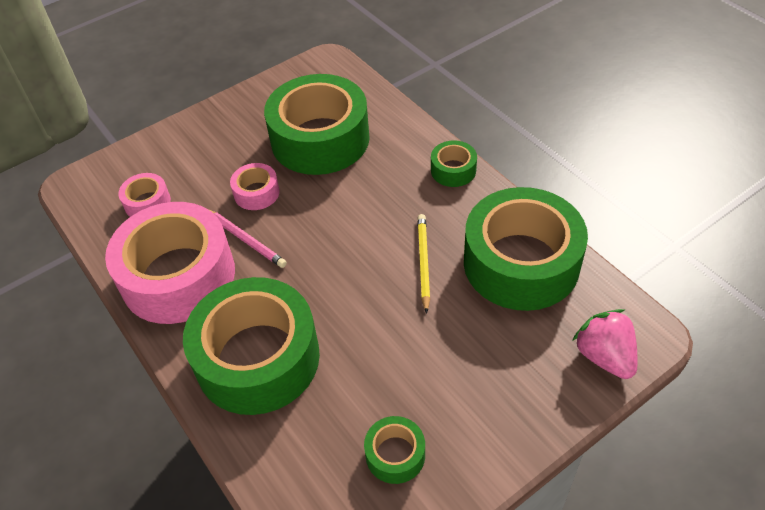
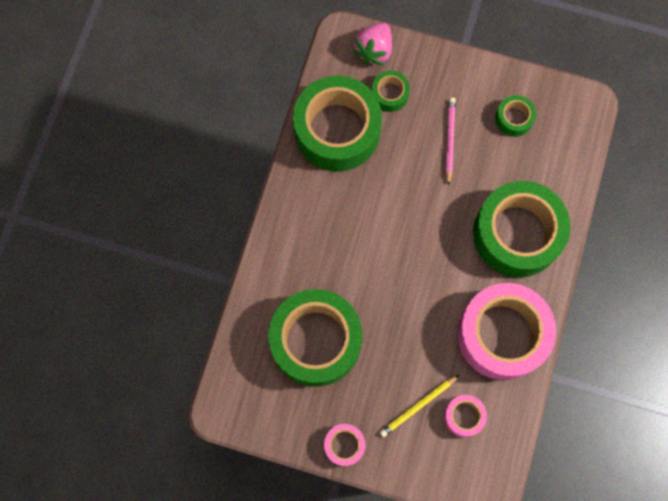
camera: 130 degrees left, 25 degrees up
(245, 239) = (443, 316): pink pencil -> pink pencil (450, 140)
(256, 193) = (399, 344): pink tape -> pink tape (344, 445)
(423, 262) = (378, 188): yellow pencil -> yellow pencil (418, 406)
(453, 170) = (283, 222): green tape -> green tape (390, 94)

